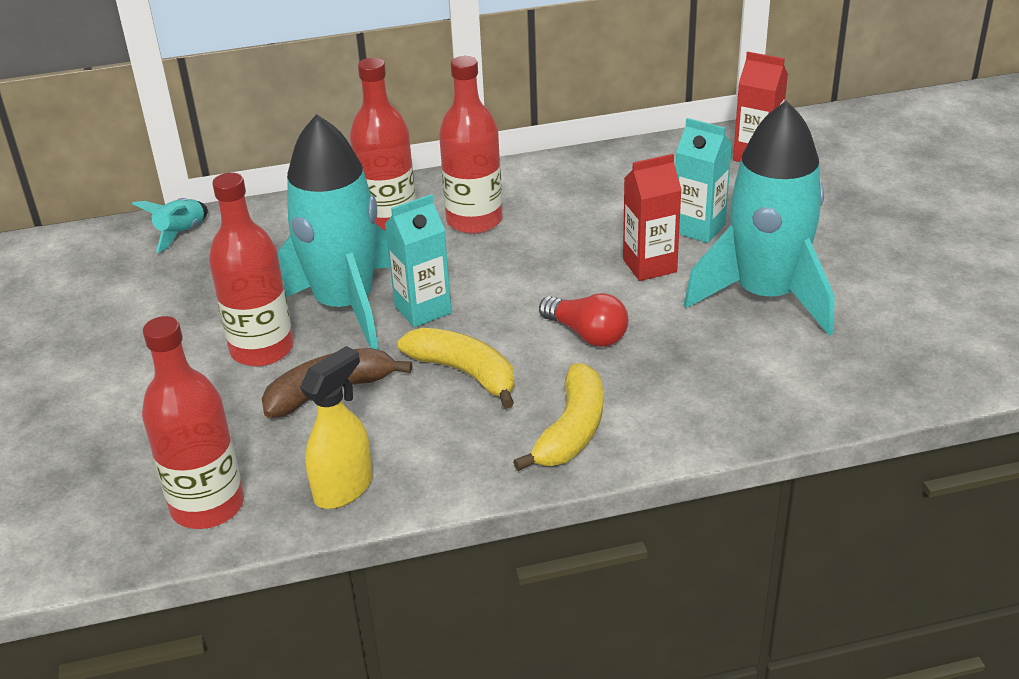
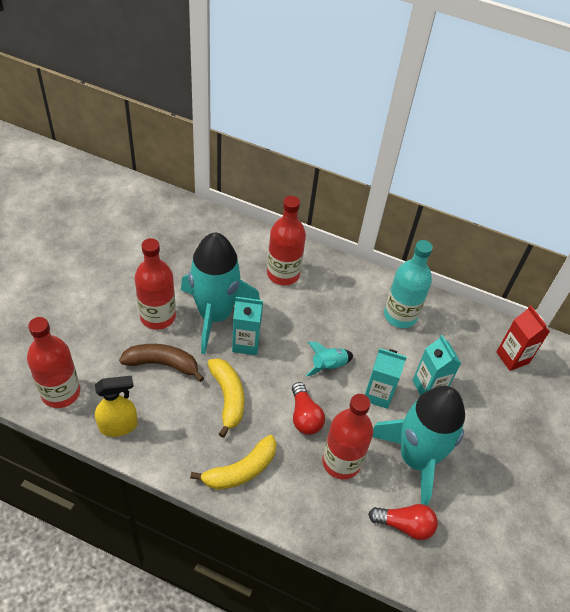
camera: 30 degrees right, 15 degrees up
(181, 233) = (187, 217): turquoise rocket -> turquoise rocket (328, 366)
(474, 220) = (323, 301): red bottle -> red bottle (341, 462)
(585, 185) = (400, 315): none -> turquoise bottle
(649, 266) = (378, 394): red carton -> turquoise carton
(829, 360) = (404, 525): none -> red light bulb

